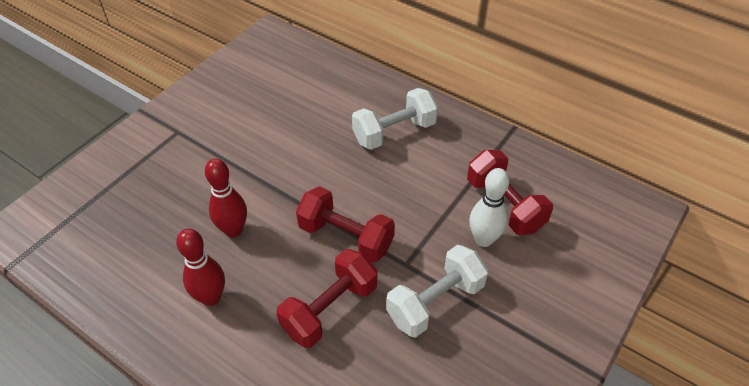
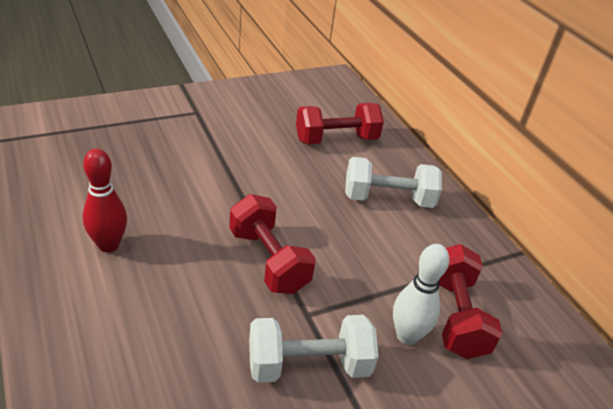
camera: 25 degrees right, 10 degrees down
(233, 230) = (175, 204): red bowling pin -> none
(330, 309) = (201, 312): red dumbbell -> red dumbbell (336, 139)

